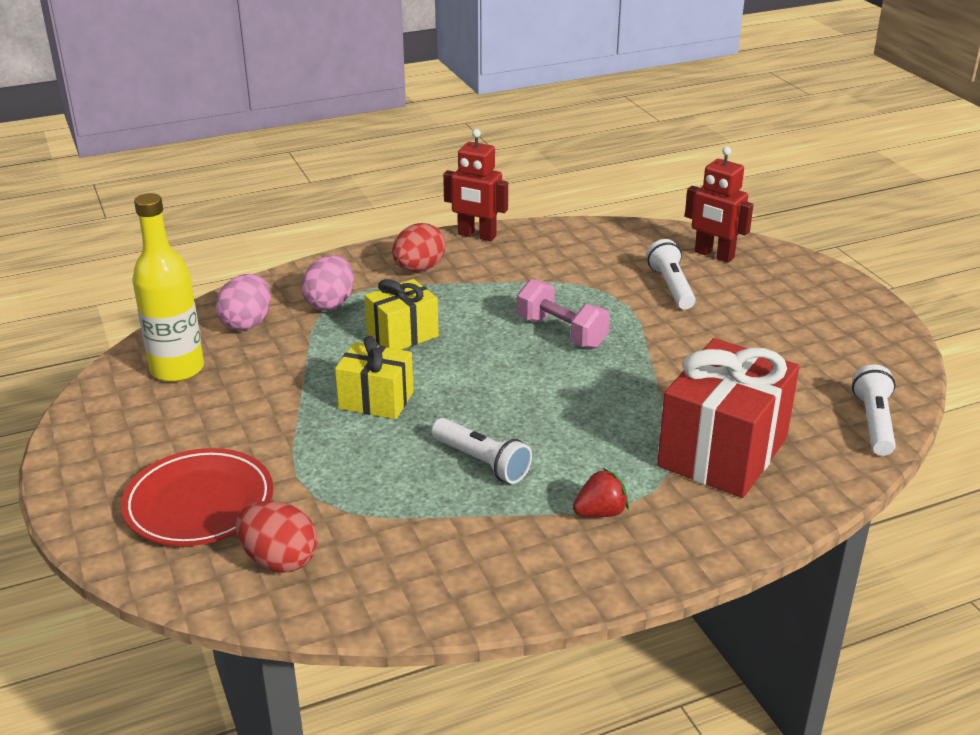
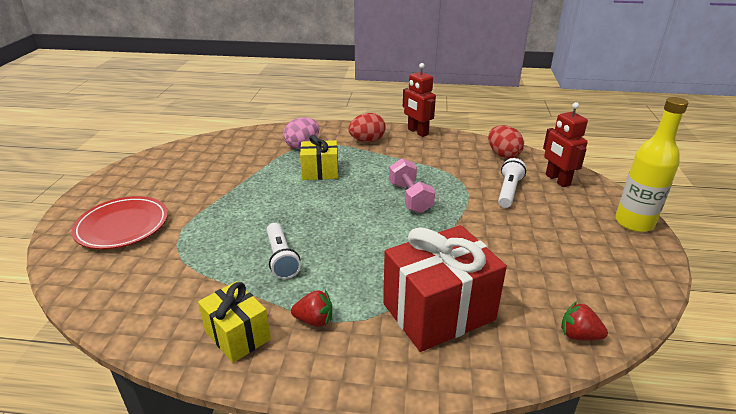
camera: 30 degrees right, 0 degrees up
(177, 369) = (196, 156): yellow bottle -> yellow bottle (634, 223)
(247, 323) = (253, 144): pink egg -> none
(279, 560) = (117, 273): red egg -> red egg (503, 155)
(376, 400) = (267, 202): yellow gift -> yellow gift (237, 335)
(874, 423) = (579, 335): white flashlight -> red strawberry

